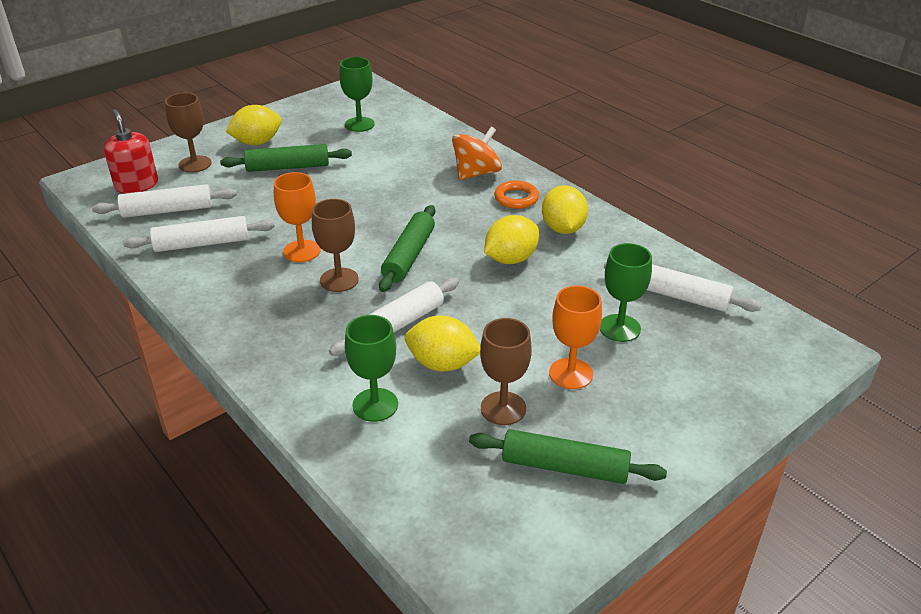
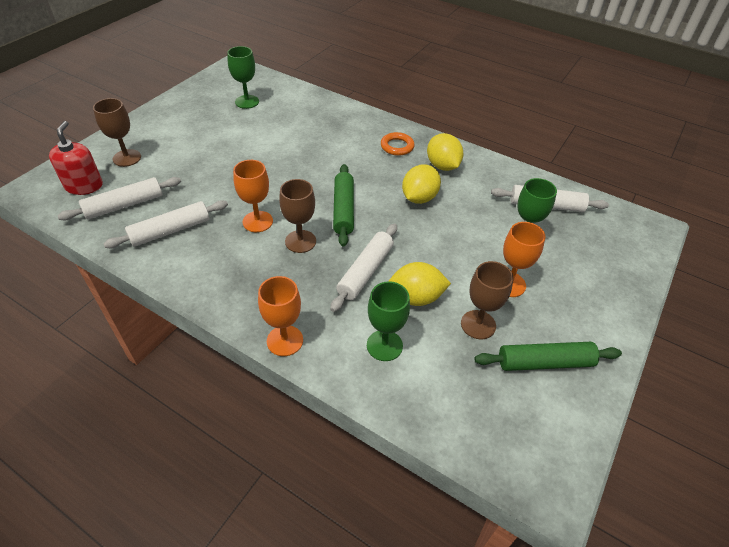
camera: 20 degrees left, 10 degrees up
(137, 185) = (84, 186): red soap dispenser -> red soap dispenser turned 45 degrees clockwise
(257, 142) = (171, 130): yellow lemon -> none
(265, 375) = (285, 340): none -> orange goblet
(288, 167) = (208, 148): green rolling pin -> none
(476, 173) = (357, 130): orange spinning top -> none

